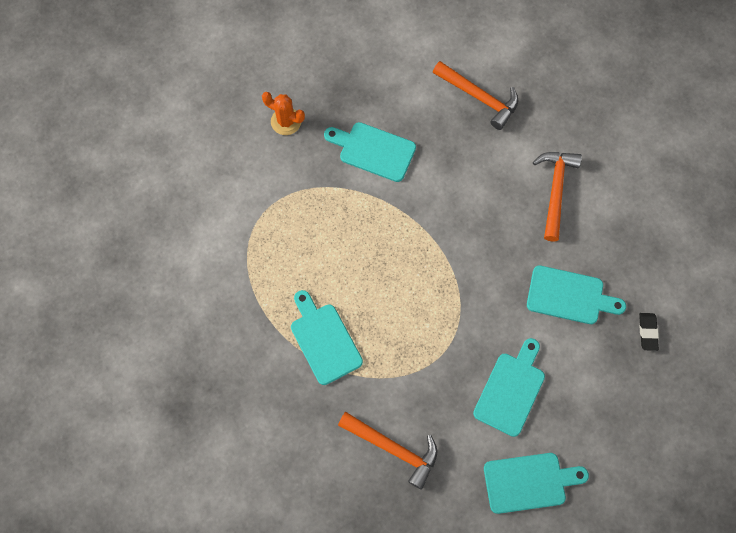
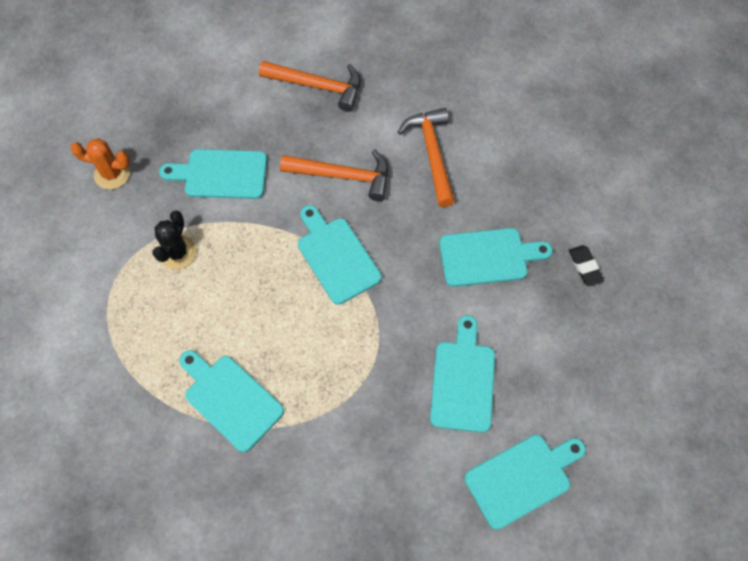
camera: 20 degrees left, 5 degrees down
(318, 206) = (177, 252): none -> black cactus
(394, 449) = (353, 497): orange hammer -> orange hammer (343, 176)
(444, 253) = (336, 256): none -> turquoise cutting board

